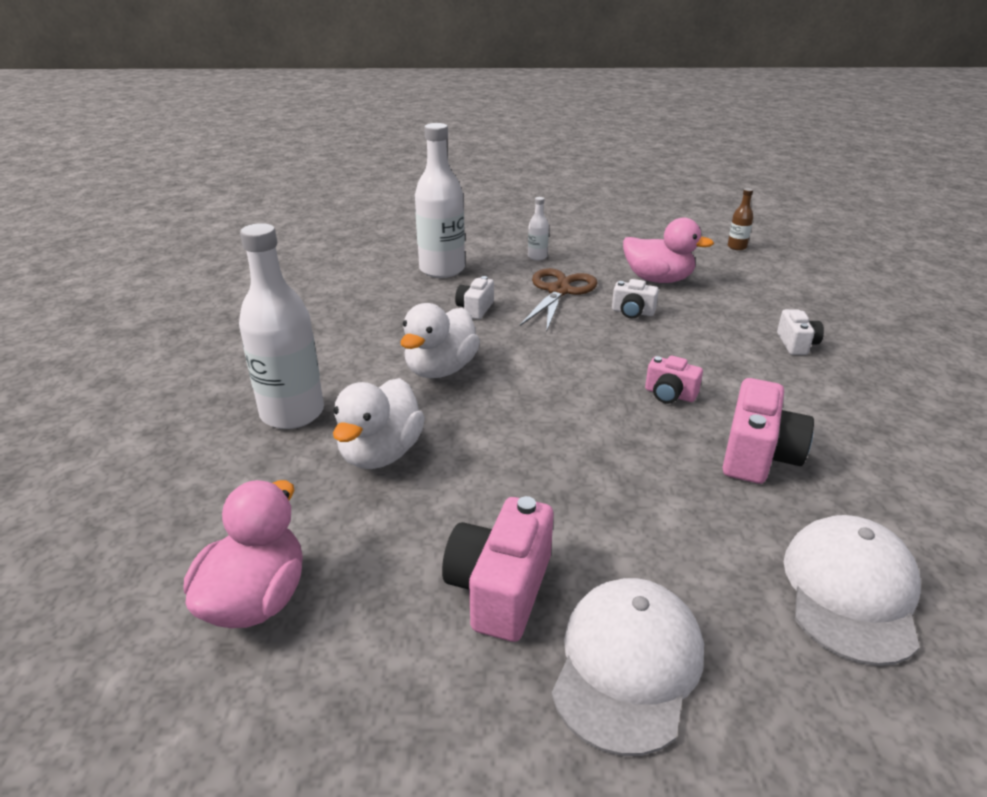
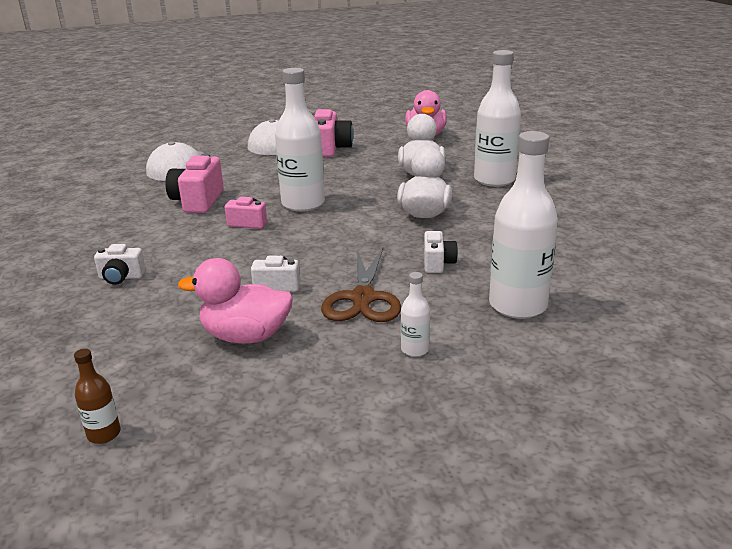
camera: 165 degrees right, 5 degrees down
(592, 417) = (303, 204): none -> white bottle
(796, 344) = (121, 277): white camera -> white camera turned 75 degrees counterclockwise

